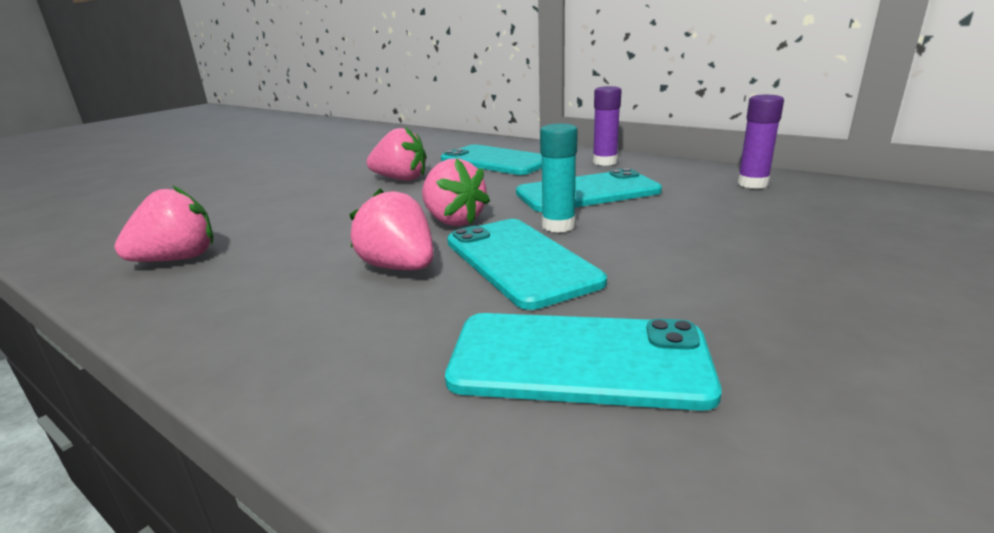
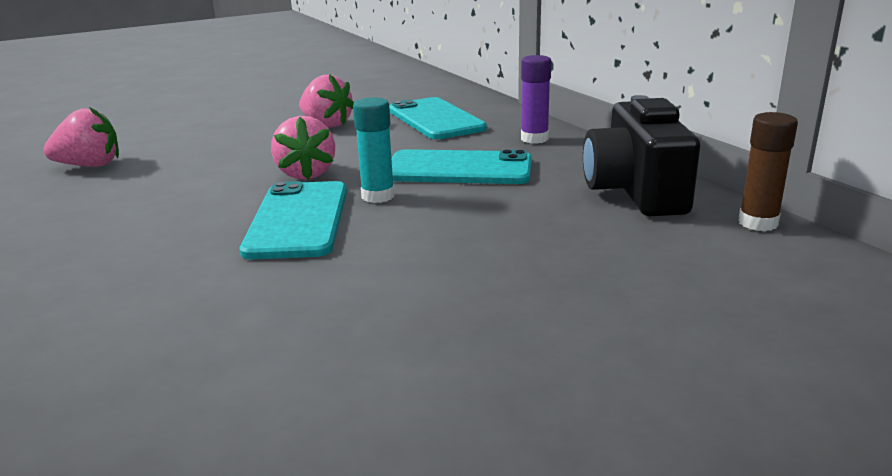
camera: 25 degrees right, 0 degrees up
(399, 267) = (211, 205): pink strawberry -> none
(578, 360) = (218, 300): turquoise phone -> none
(752, 184) = (635, 192): purple glue stick -> black camera
(872, 188) = (758, 223): none -> brown glue stick

